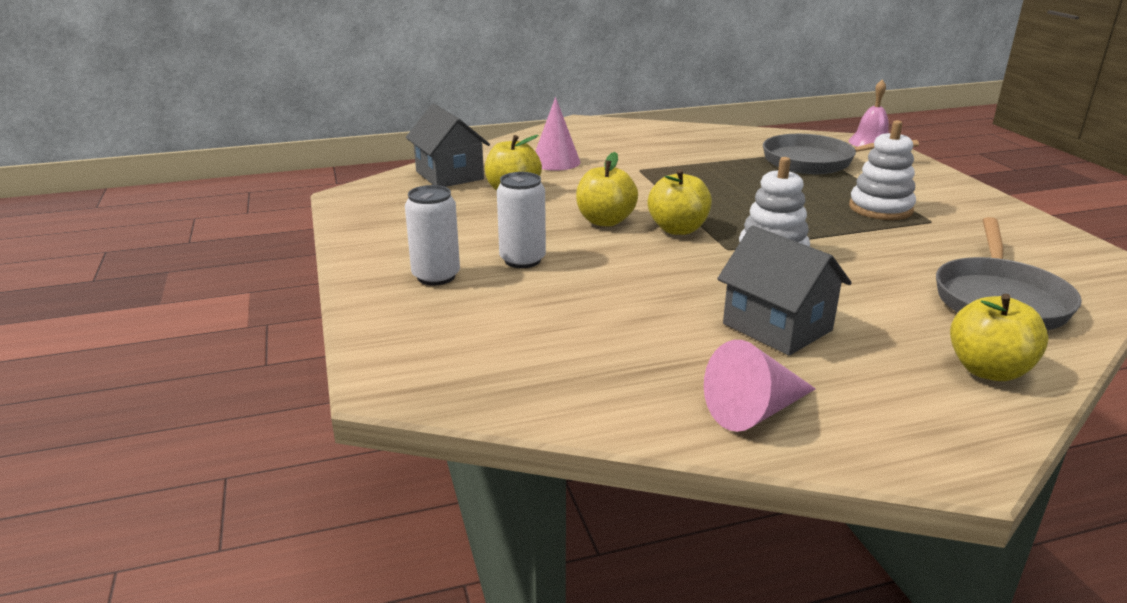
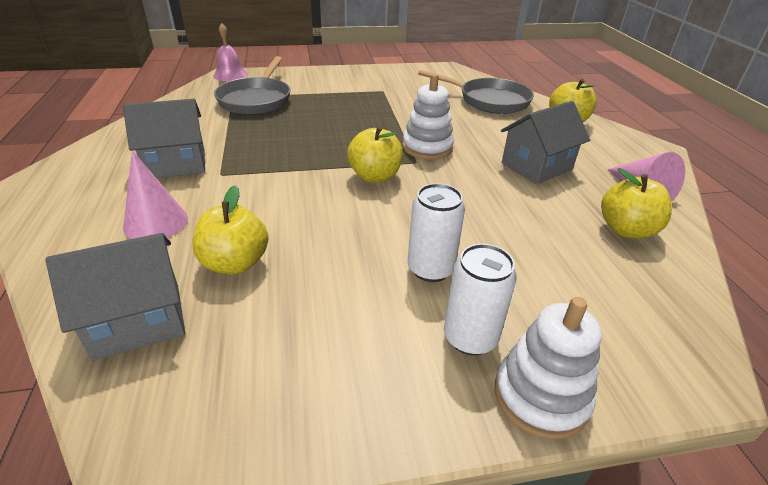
camera: 85 degrees left, 10 degrees up
(605, 221) = (346, 209): yellow apple -> yellow apple (626, 230)
(647, 153) = (176, 164): none -> grey house
(880, 208) = (358, 99): white stacking toy -> white stacking toy (540, 396)

